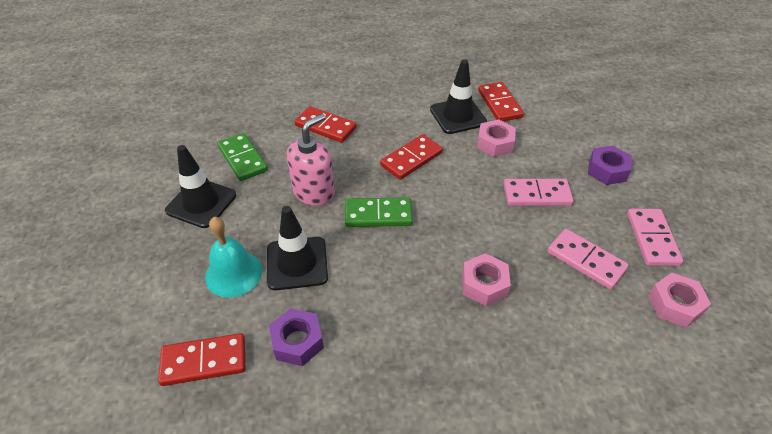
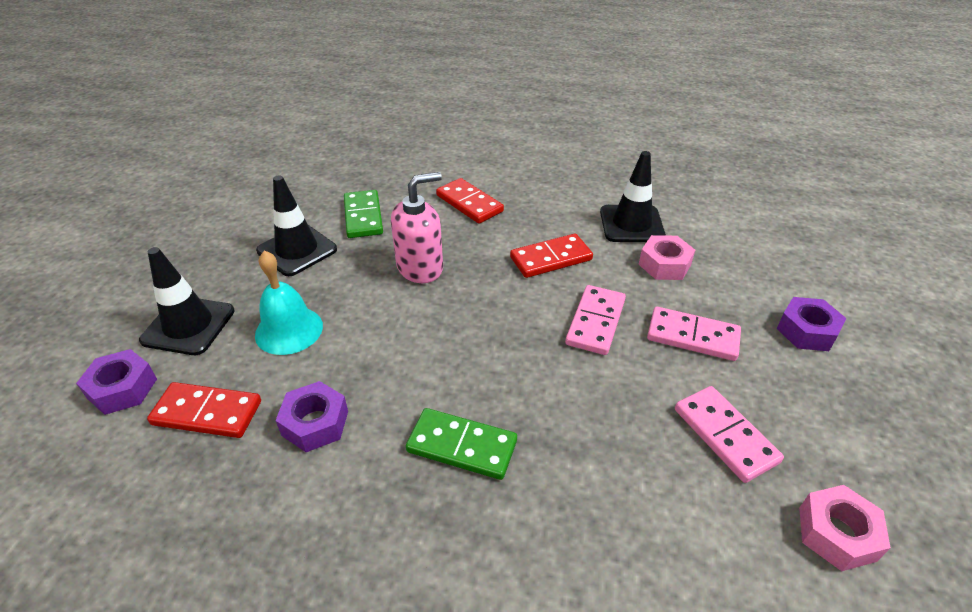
camera: 20 degrees right, 5 degrees down
(116, 365) = (122, 388): none -> purple nut
(297, 263) = (361, 338): black traffic cone -> black traffic cone (188, 325)
(378, 215) = (480, 310): green domino -> green domino (462, 446)
(484, 284) = (570, 425): pink nut -> none
(500, 104) = (692, 222): red domino -> none
(652, 239) = (837, 434): pink domino -> pink domino (595, 322)

